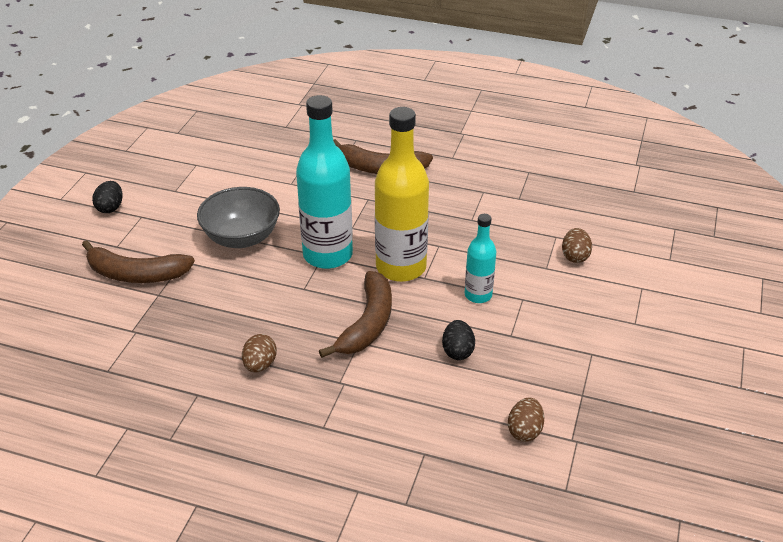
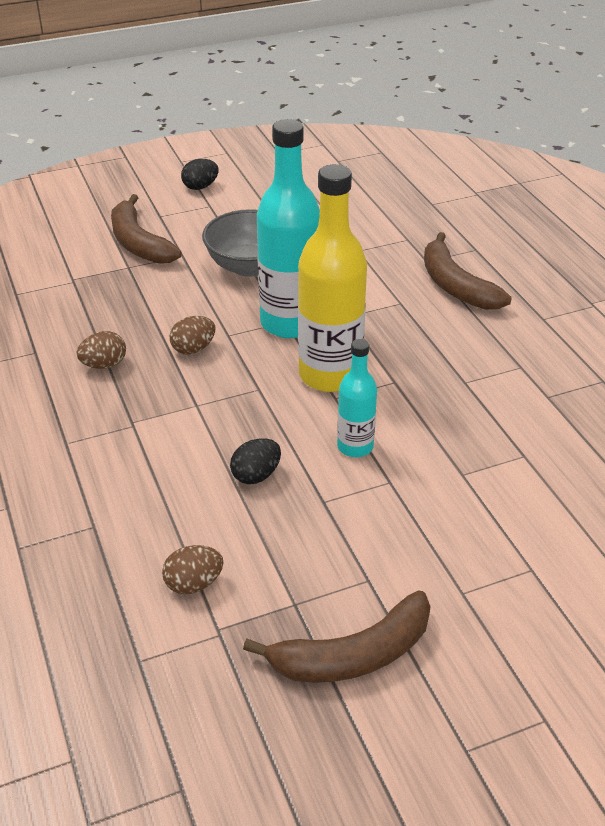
camera: 50 degrees right, 0 degrees up
(367, 324) = (226, 397): brown banana -> brown banana (352, 655)
(575, 256) = (511, 487): brown egg -> brown egg (193, 349)

